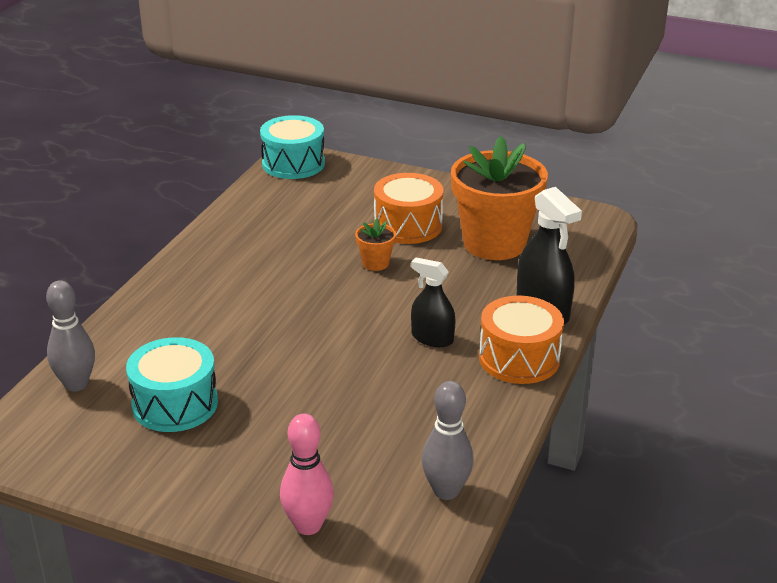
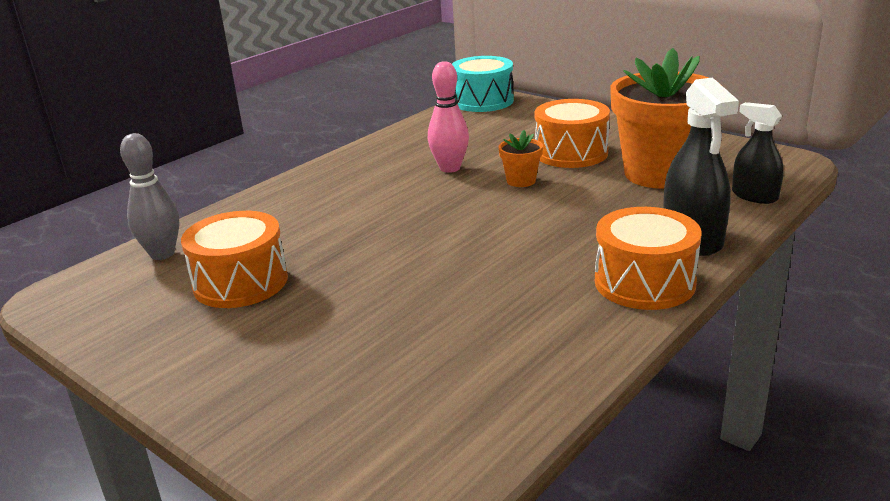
camera: 20 degrees right, 5 degrees down
(175, 404) = (240, 282): turquoise drum -> orange drum
(308, 525) = (297, 429): pink bowling pin -> pink bowling pin (450, 168)
(432, 338) = (549, 252): black spray bottle -> black spray bottle (754, 196)
(446, 491) = (487, 416): grey bowling pin -> none

